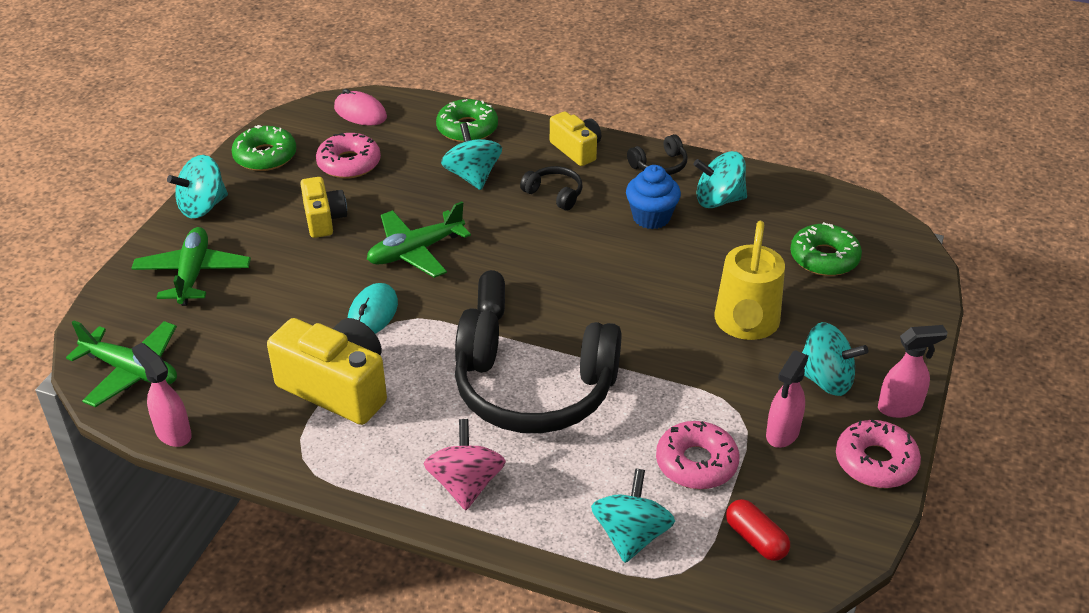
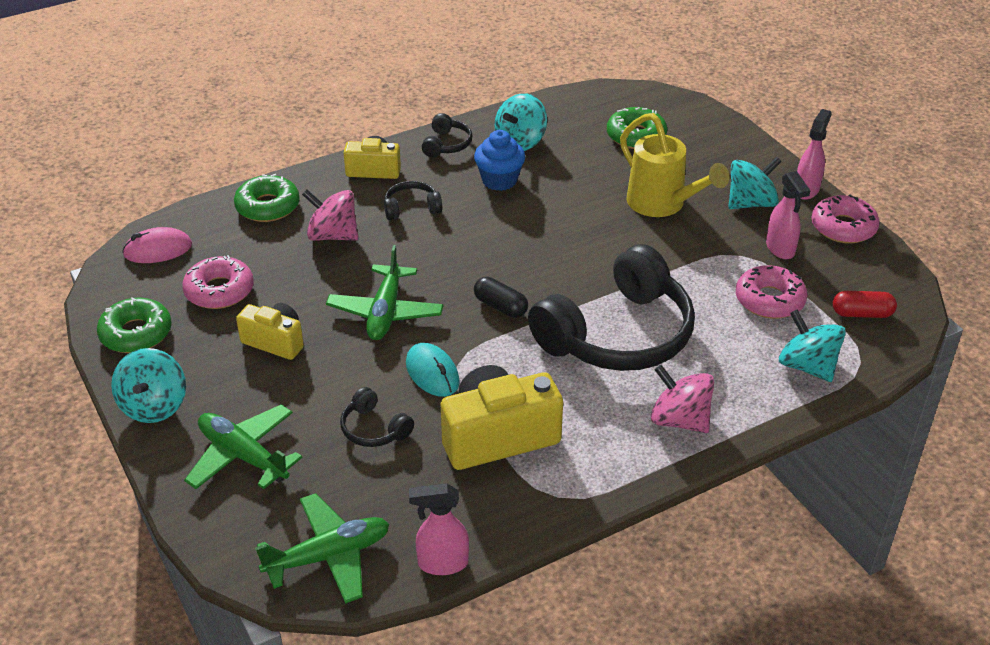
camera: 50 degrees left, 0 degrees up
(281, 319) = (374, 429): none -> black headphones
(472, 176) = (333, 235): turquoise spinning top -> pink spinning top

